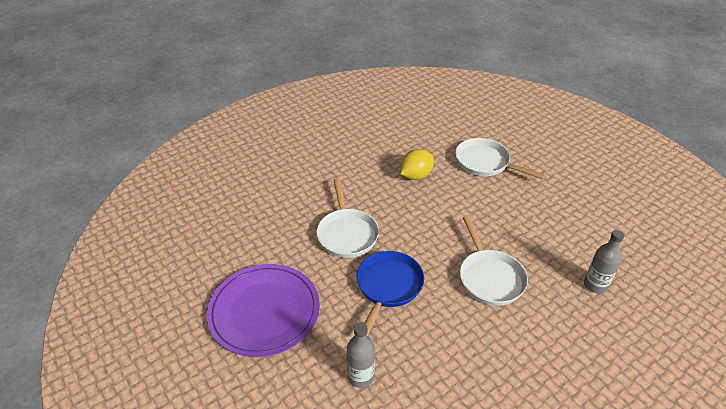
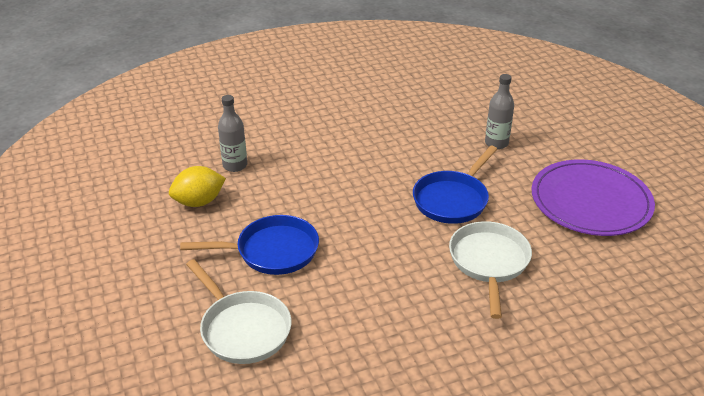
camera: 165 degrees left, 5 degrees down
(415, 175) = (364, 328): yellow lemon -> yellow lemon (199, 202)
(489, 277) = (338, 189): white pan -> none
(503, 212) = (272, 251): none -> blue pan

